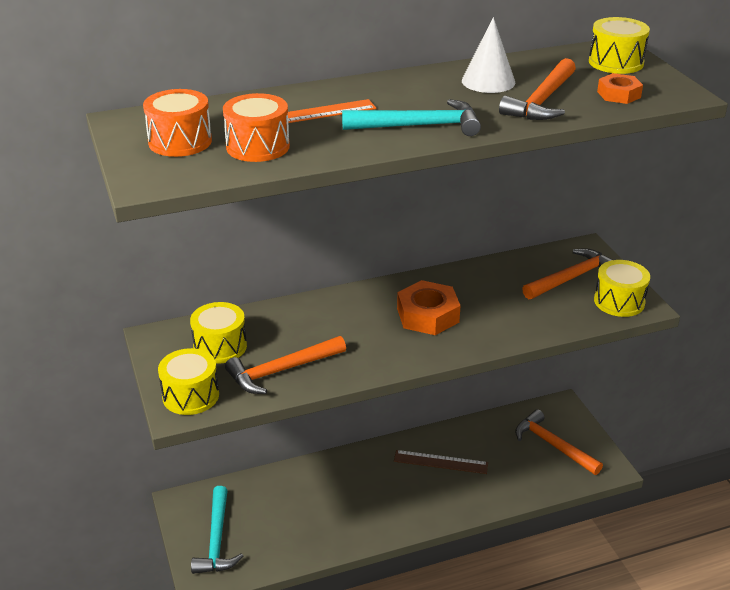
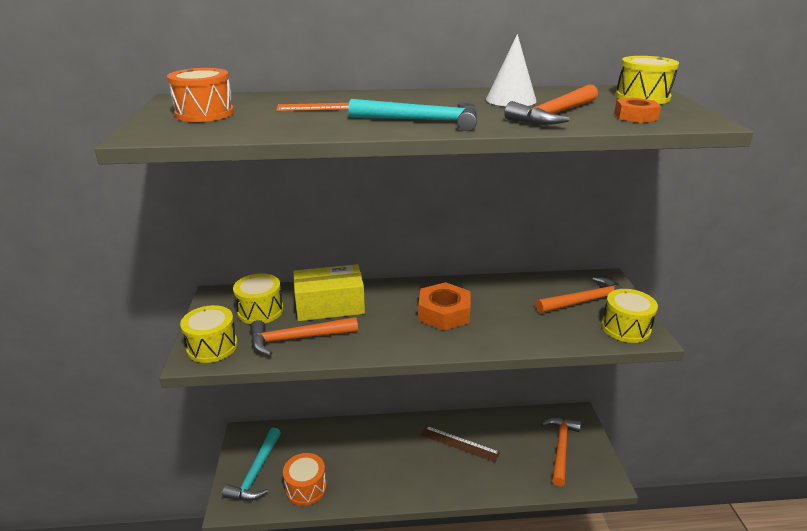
camera: 15 degrees right, 5 degrees down
(258, 146) = (265, 121): orange drum -> orange drum (306, 488)
(297, 327) = (330, 306): none -> yellow box
(553, 445) = (561, 448): orange hammer -> orange hammer turned 45 degrees clockwise

